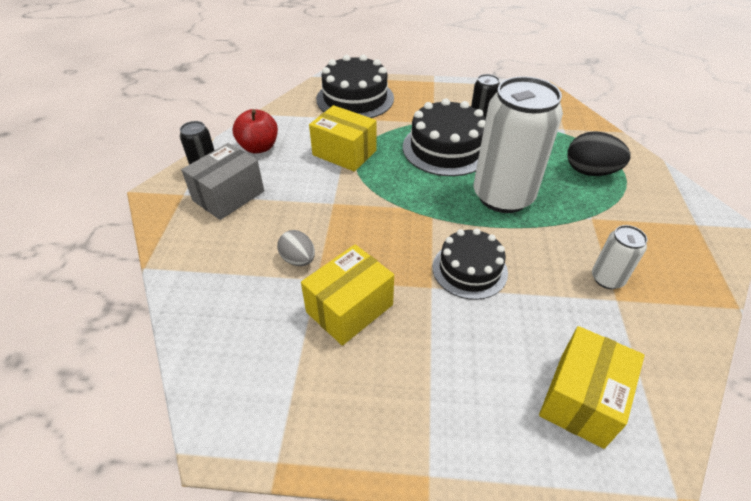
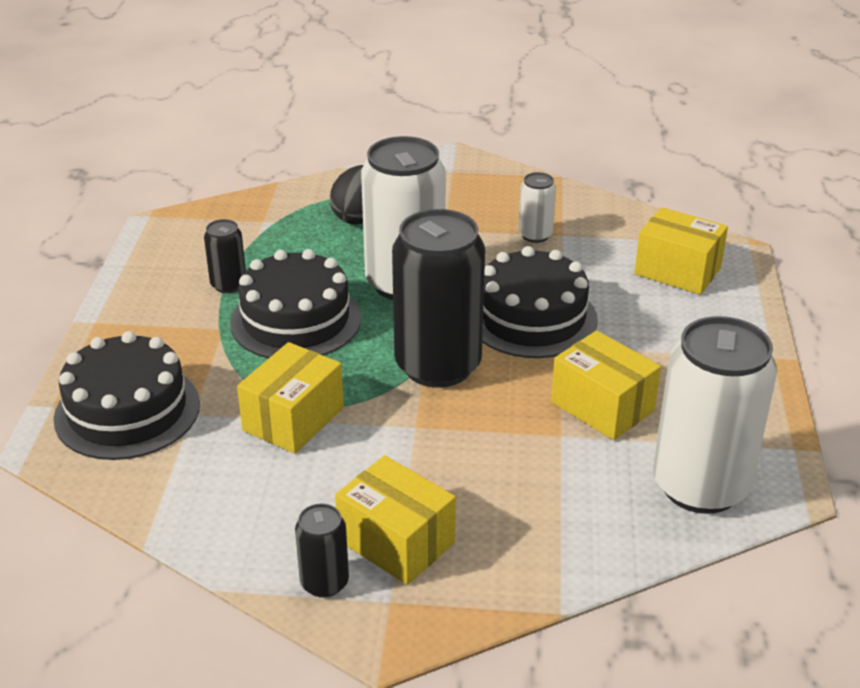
camera: 90 degrees left, 10 degrees down
(228, 196) = (396, 542): grey box -> yellow box
(241, 367) = (700, 486): none -> white can
(259, 147) = (263, 521): red apple -> none
(298, 259) = (529, 453): grey egg -> none
(400, 213) = (438, 366): none -> black can
(469, 269) = (532, 318): black cake -> black cake, size x1.51

